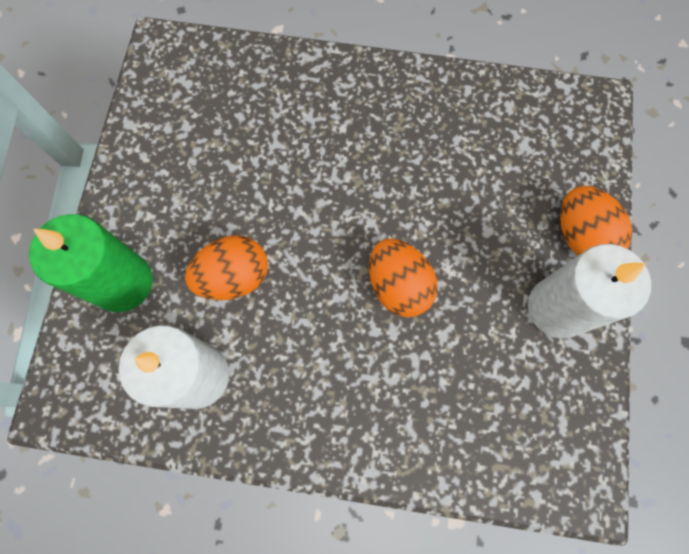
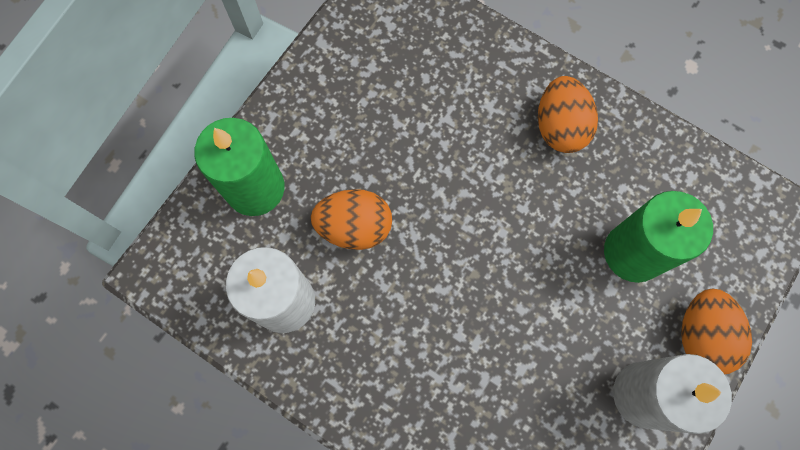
camera: 25 degrees right, 0 degrees up
(398, 285) = (501, 303): orange egg -> orange egg (560, 127)
(491, 190) = (633, 252): none -> green candle

